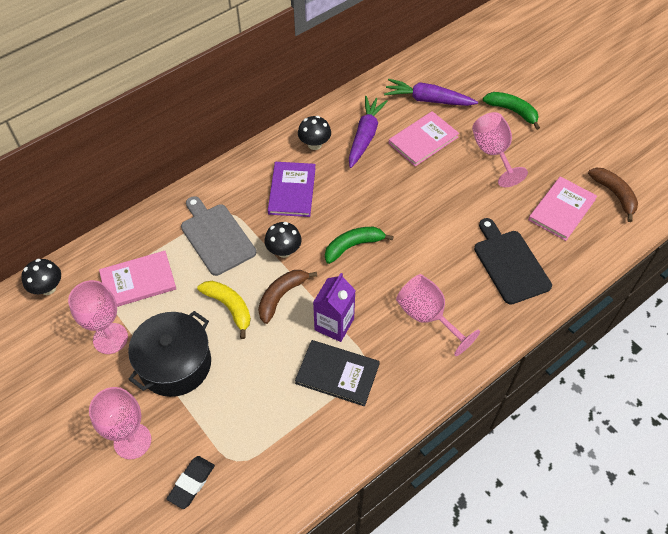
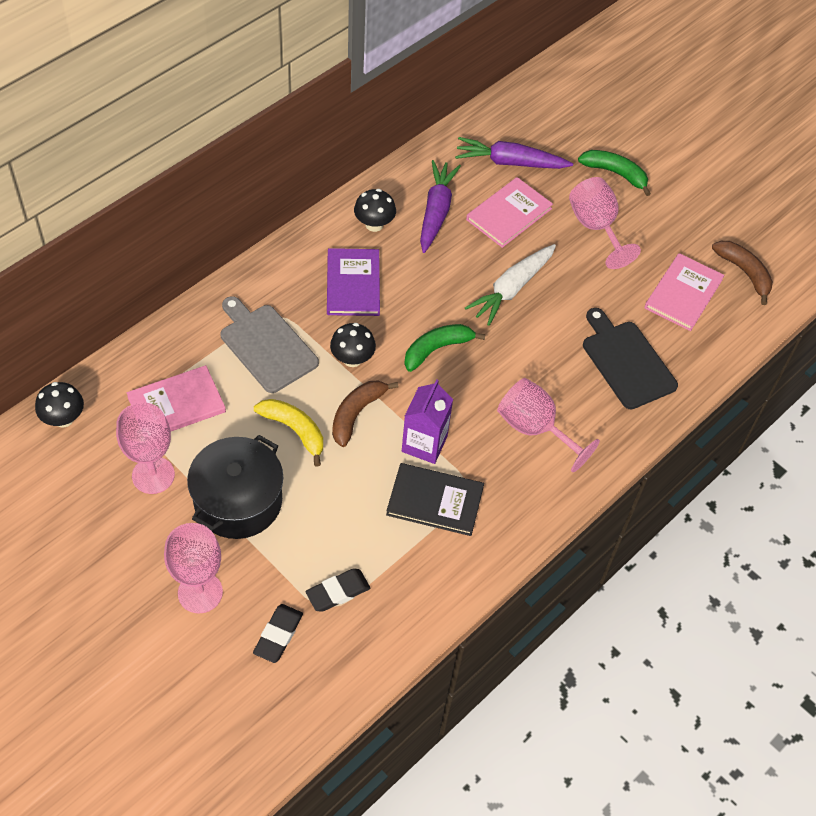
camera: 10 degrees left, 0 degrees up
(246, 448) = (338, 592): none -> black eraser
(419, 200) = (511, 289): none -> white carrot

